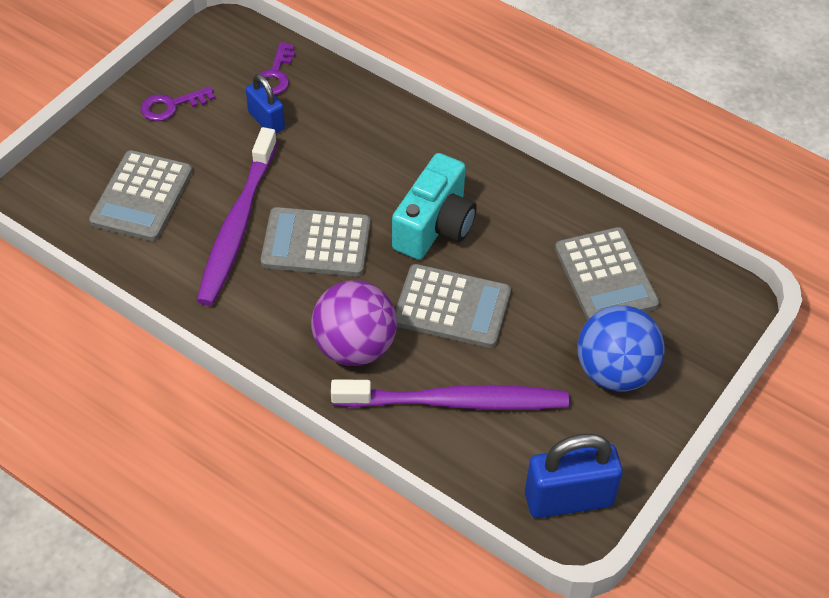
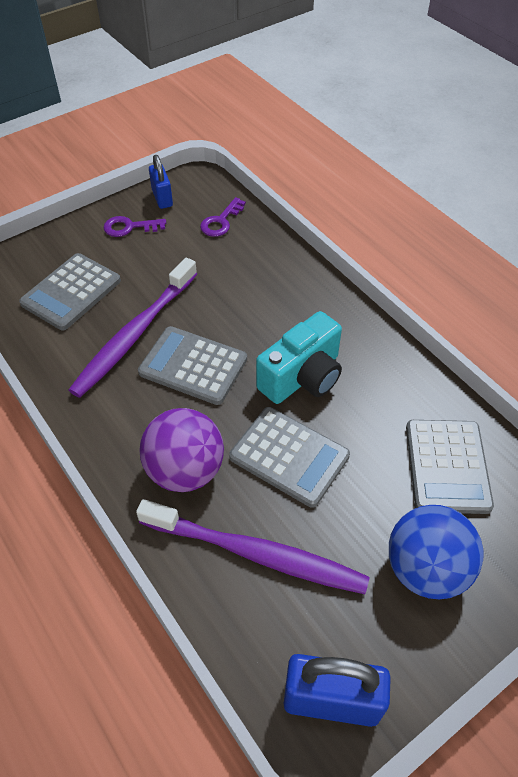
camera: 20 degrees right, 0 degrees up
(266, 121) = (198, 255): blue padlock -> blue padlock (162, 198)

